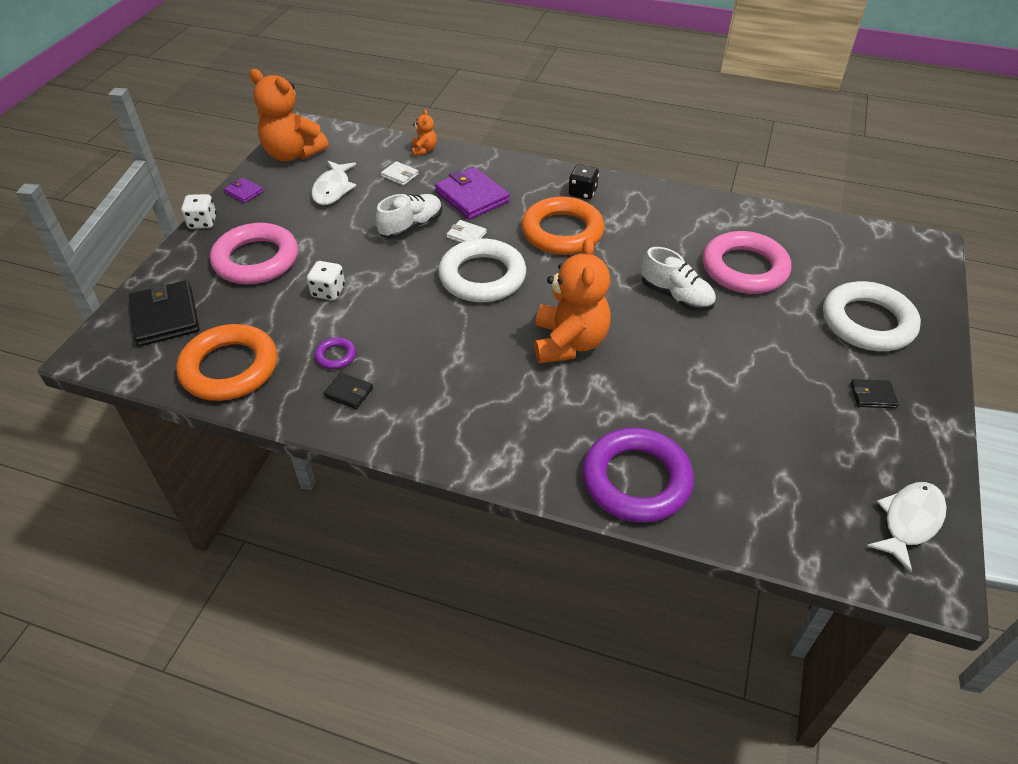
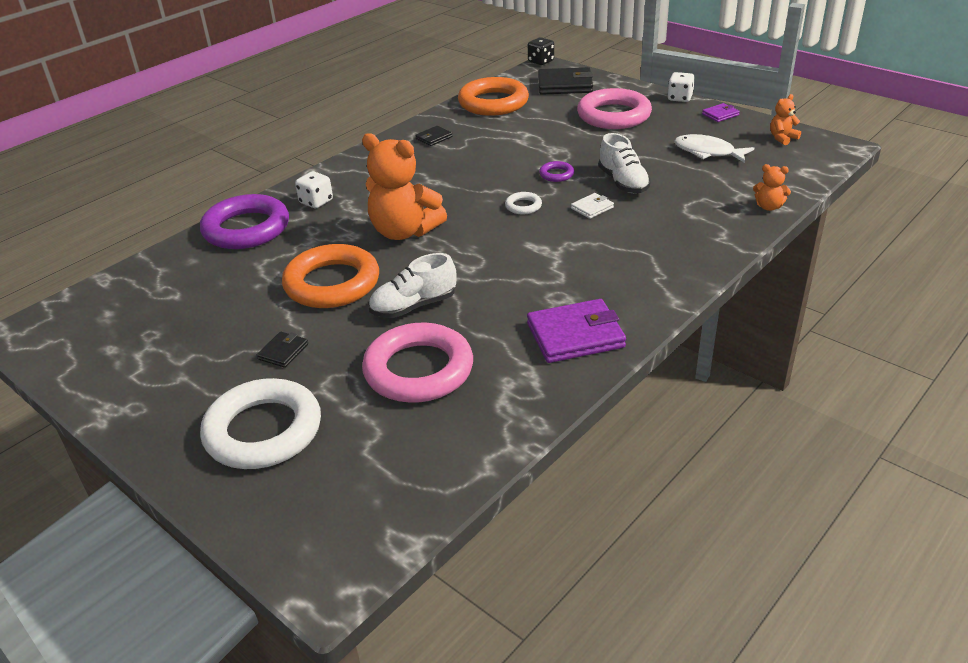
camera: 115 degrees right, 10 degrees down
(293, 154) = (782, 138): orange teddy bear -> orange teddy bear, size x0.45
(328, 291) = (552, 139): white dice -> white dice (316, 202)
(336, 356) = (475, 136): purple ring -> purple ring (556, 174)
(400, 175) = (719, 187): white wallet -> none
(471, 197) = (659, 221): purple wallet -> purple wallet (575, 335)
(482, 276) = (523, 206): white ring -> white ring, size x0.43
(562, 232) = (565, 262): orange ring -> orange ring (332, 283)
(582, 193) = (632, 293): black dice -> black dice (541, 61)
(872, 395) = (182, 383): black wallet -> black wallet (283, 352)
(909, 522) = (68, 342): white fish -> none

